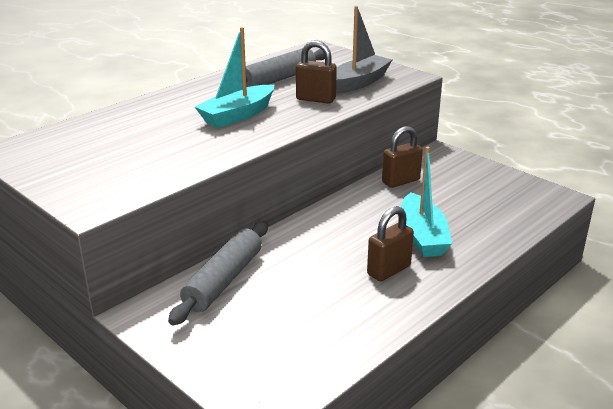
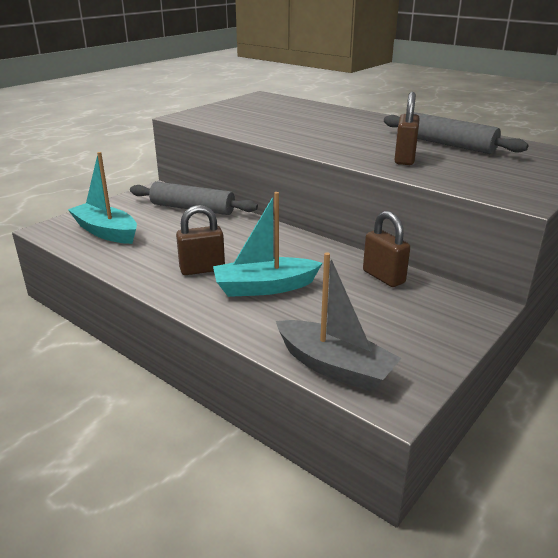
camera: 85 degrees right, 0 degrees up
(237, 115) = (346, 137): turquoise boat -> turquoise boat (106, 232)
(359, 83) = (472, 175): grey boat -> grey boat (334, 367)
(389, 270) = (202, 269): brown padlock -> brown padlock turned 60 degrees counterclockwise

